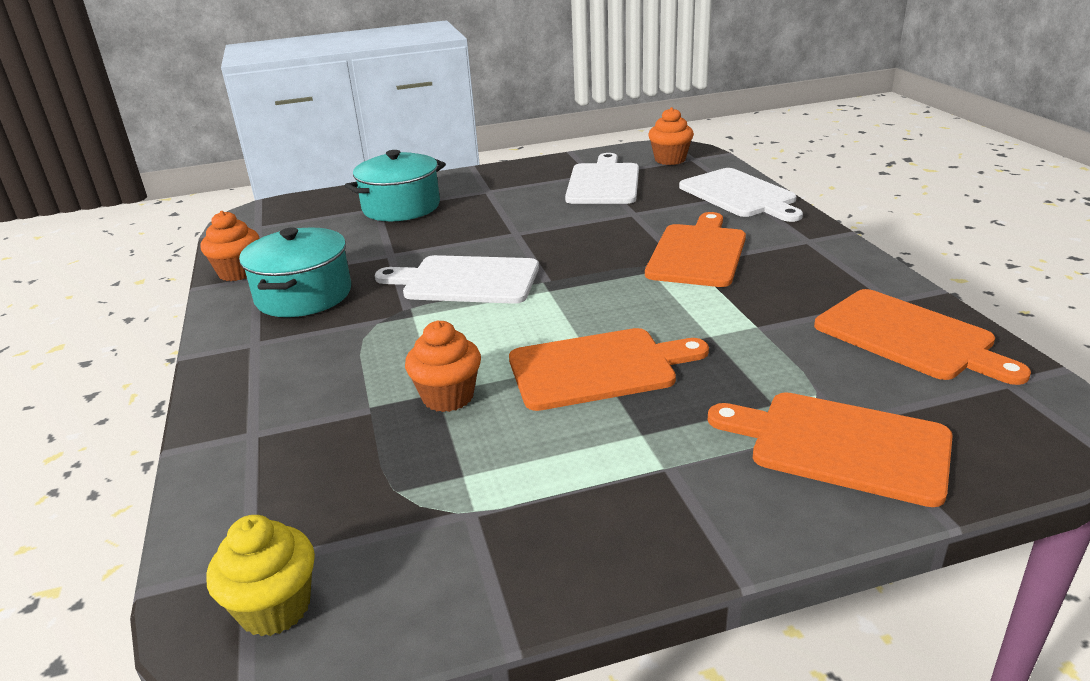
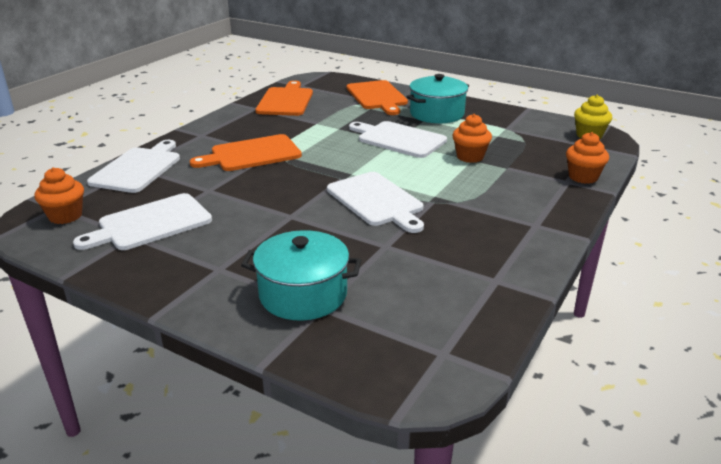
camera: 135 degrees left, 0 degrees up
(238, 272) = (505, 294): orange cupcake -> orange cupcake (583, 177)
(303, 295) = (478, 243): turquoise pot -> turquoise pot (437, 114)
(598, 368) = (399, 139): orange cutting board -> white cutting board

